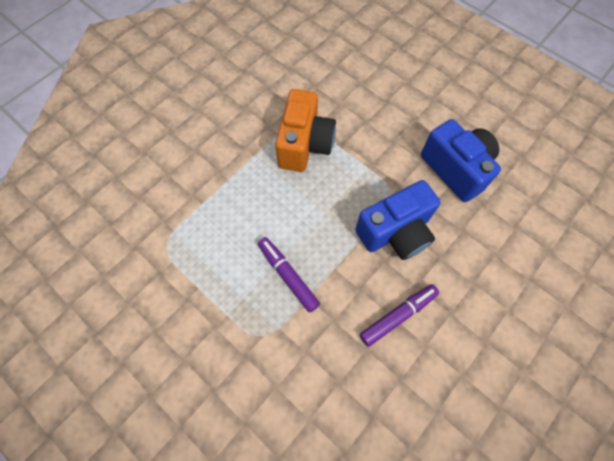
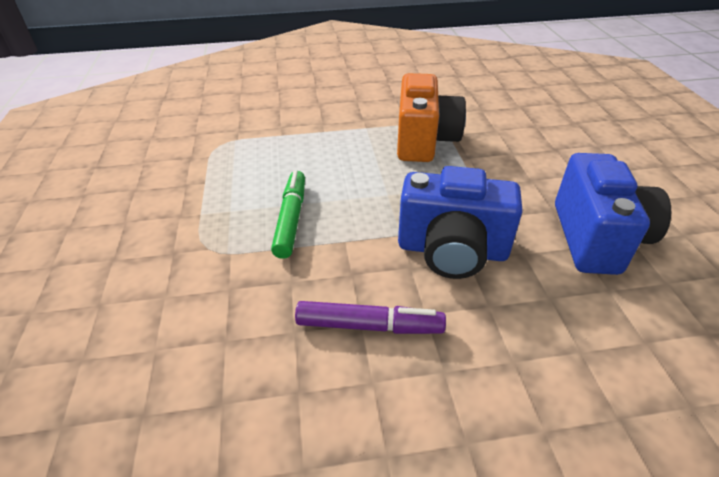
camera: 40 degrees right, 25 degrees down
(288, 276) = (291, 219): purple marker -> green marker
(304, 145) = (424, 141): orange camera -> orange camera turned 45 degrees counterclockwise

